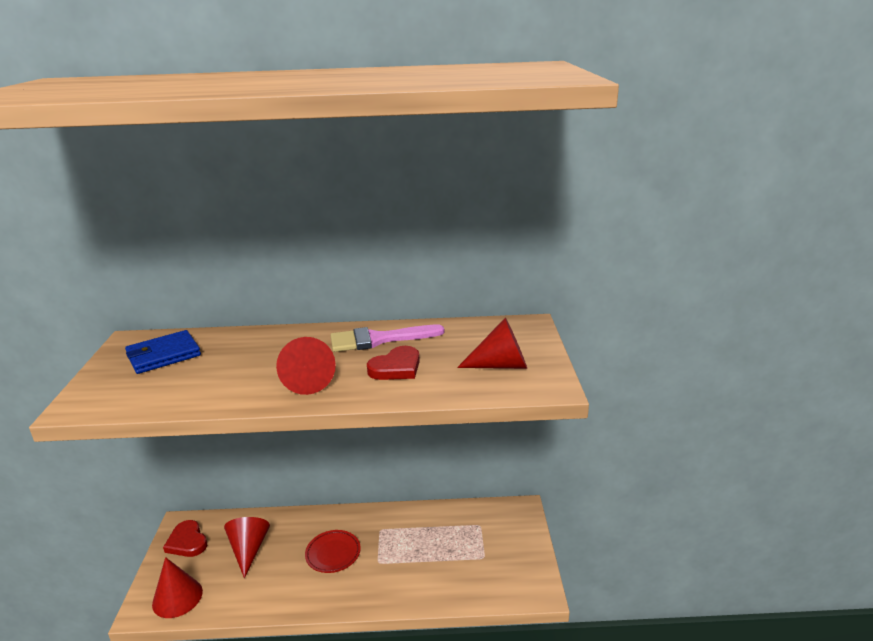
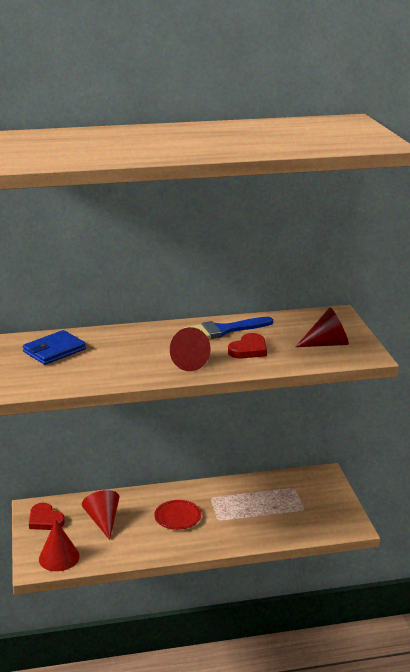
camera: 10 degrees left, 0 degrees up
(378, 339) = (223, 330): pink brush -> blue brush

